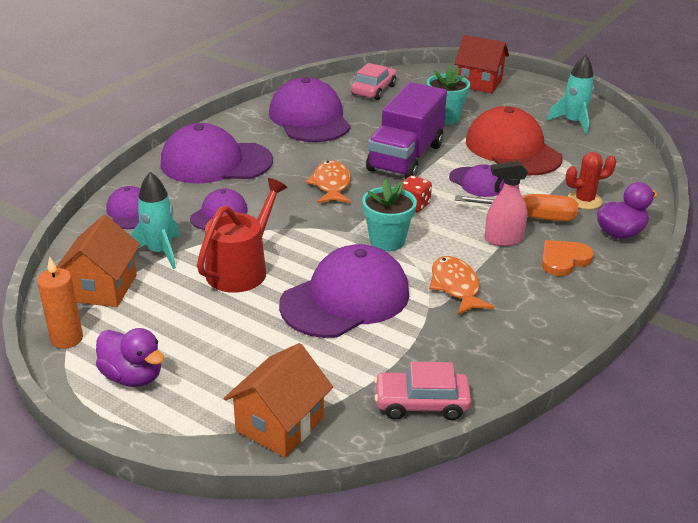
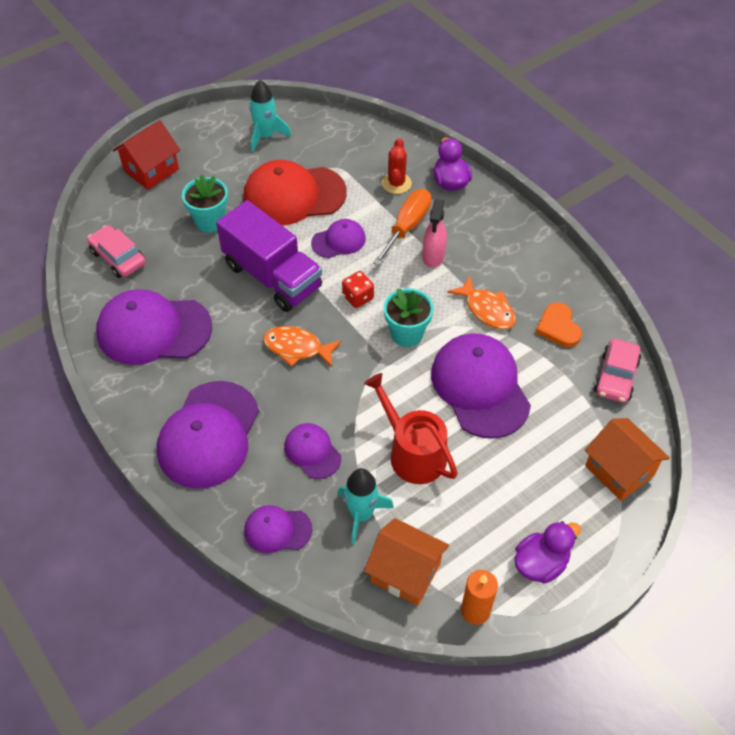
camera: 70 degrees left, 20 degrees up
(456, 287) = (487, 309): orange fish -> orange fish turned 135 degrees counterclockwise
(563, 260) = (473, 230): orange heart -> orange heart (558, 327)

